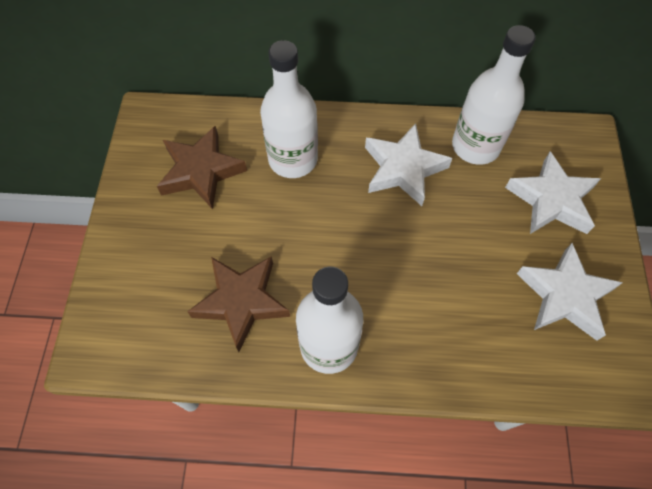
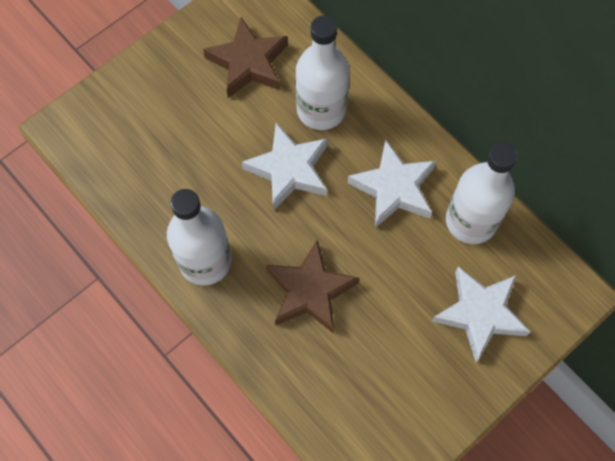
camera: 45 degrees right, 5 degrees up
(241, 302) = (181, 180): brown star -> brown star (310, 291)
(565, 296) = (403, 385): white star -> white star (289, 170)

